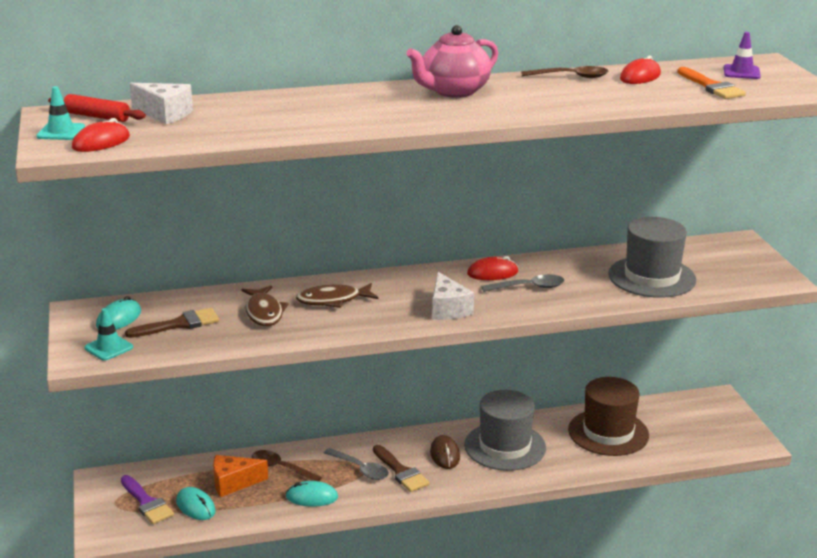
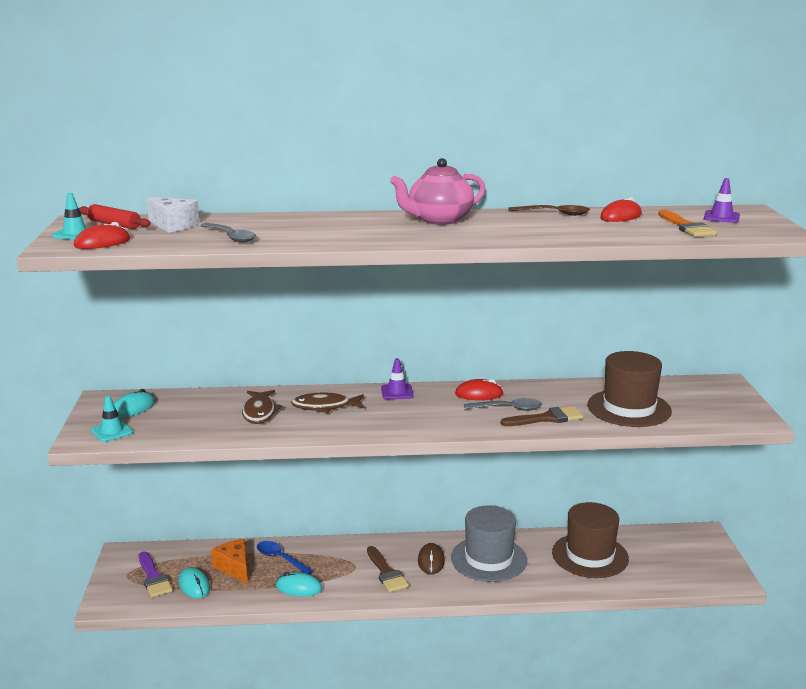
camera: 10 degrees right, 5 degrees down
(179, 324) = (181, 417): brown brush -> brown brush (547, 418)
(233, 483) = (234, 568): orange cheese -> orange cheese turned 60 degrees clockwise
(281, 468) = (280, 559): brown spoon -> blue spoon
(360, 469) = (350, 566): grey spoon -> grey spoon (231, 237)
(404, 277) = (397, 392): none -> purple traffic cone
(448, 309) = (426, 422): white cheese -> none
(652, 277) = (629, 408): grey hat -> brown hat

